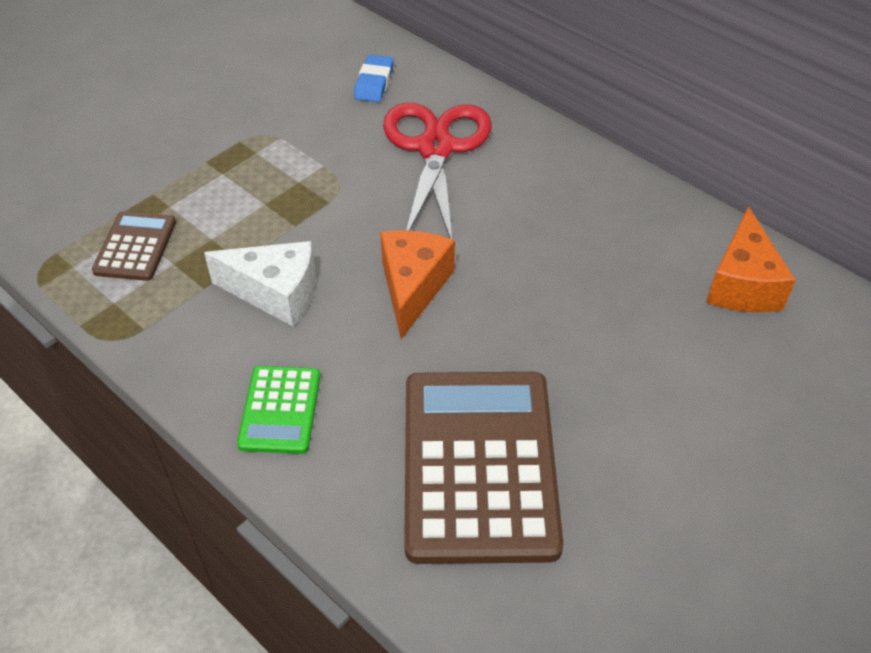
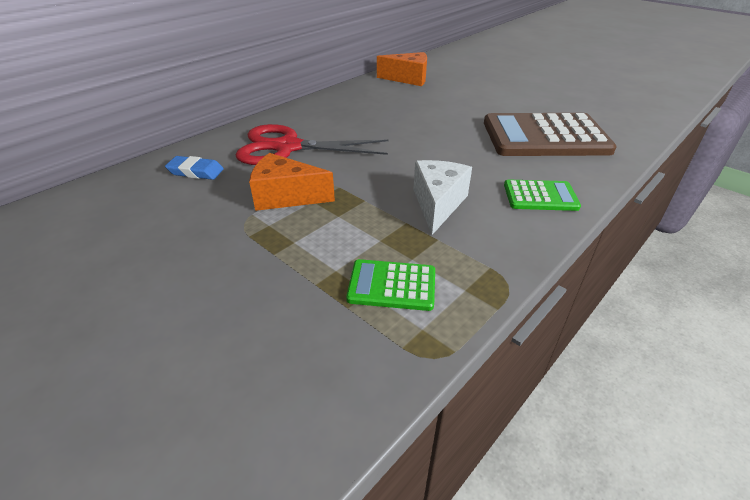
camera: 90 degrees left, 10 degrees down
(135, 246) = (392, 285): brown calculator -> green calculator
(413, 288) = (423, 154): orange cheese -> orange cheese (286, 196)

